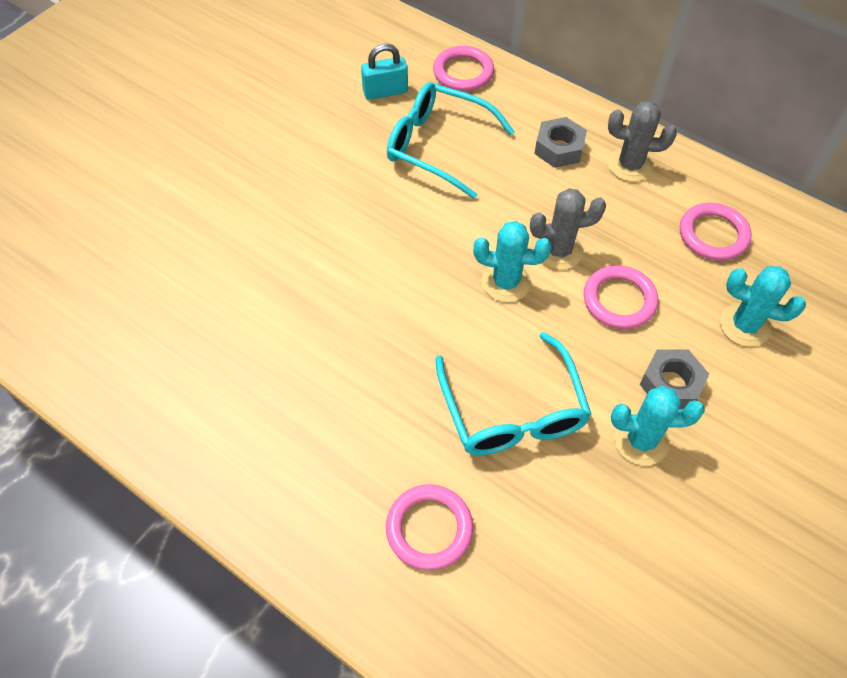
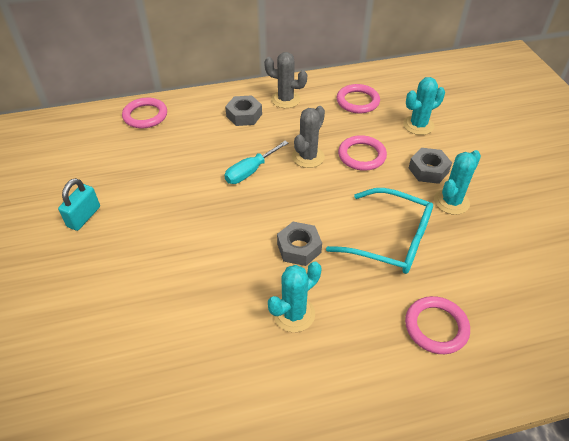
camera: 50 degrees left, 10 degrees down
(385, 91) = (113, 153): turquoise padlock -> turquoise padlock (84, 217)
(417, 332) = (299, 248): none -> grey nut
(437, 146) = (181, 157): turquoise glasses -> none
(480, 216) = (250, 171): none -> turquoise screwdriver
(506, 282) = (305, 189): turquoise cactus -> turquoise cactus (294, 314)
(630, 165) = (285, 99): grey cactus -> grey cactus turned 60 degrees clockwise

